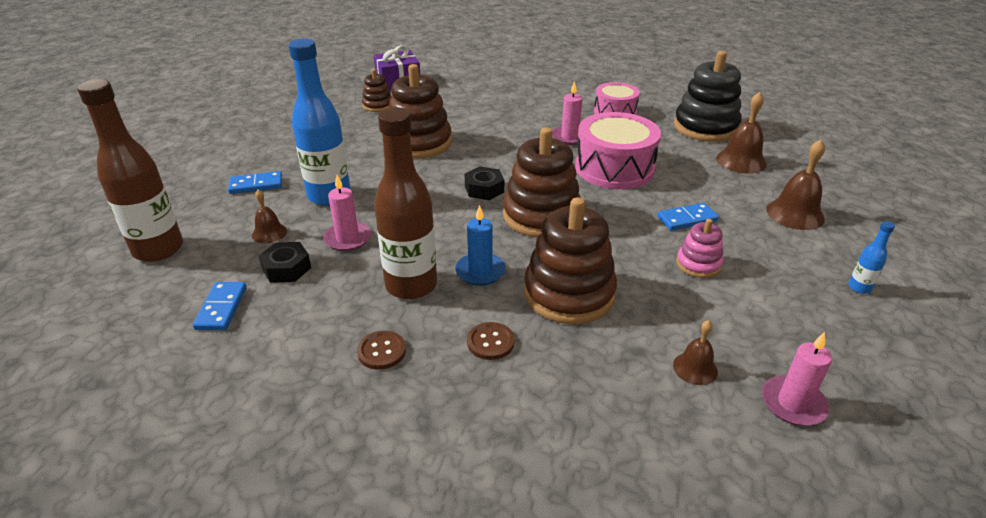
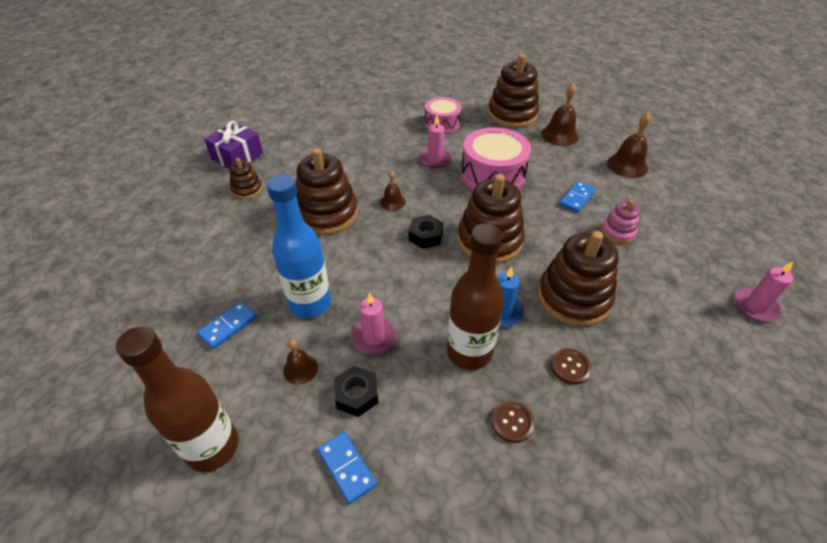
camera: 35 degrees left, 10 degrees up
(695, 368) = (692, 312): brown bell -> brown bell (392, 202)
(705, 127) = (512, 115): black stacking toy -> brown stacking toy
(859, 288) = (706, 206): blue bottle -> none

